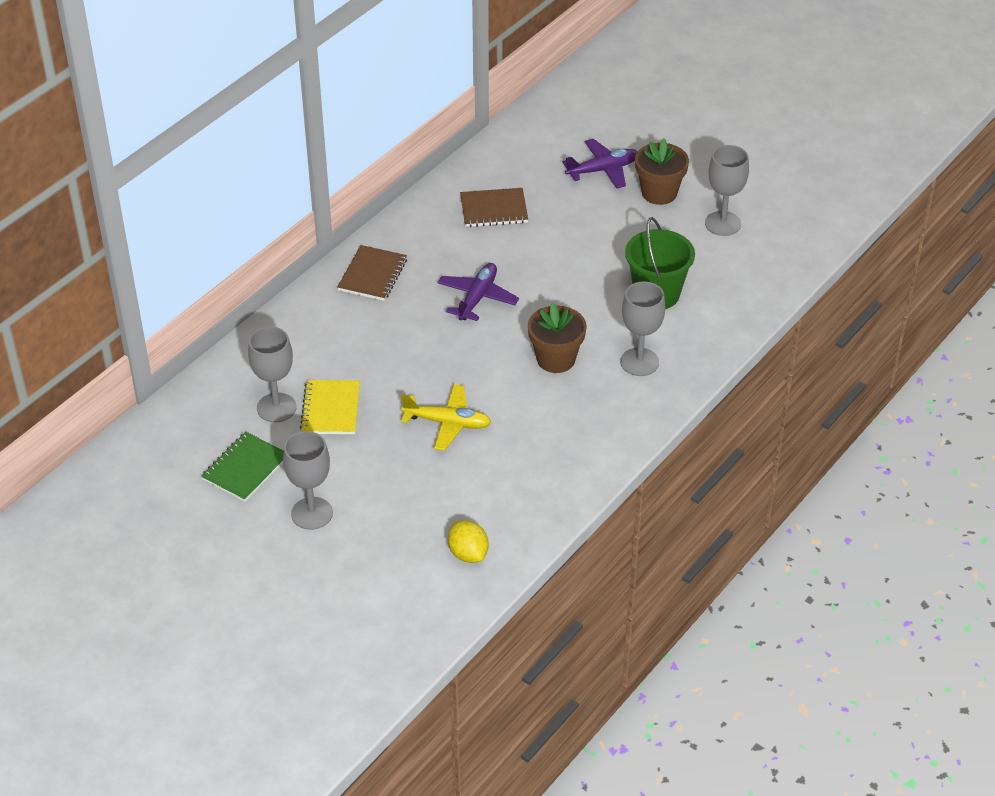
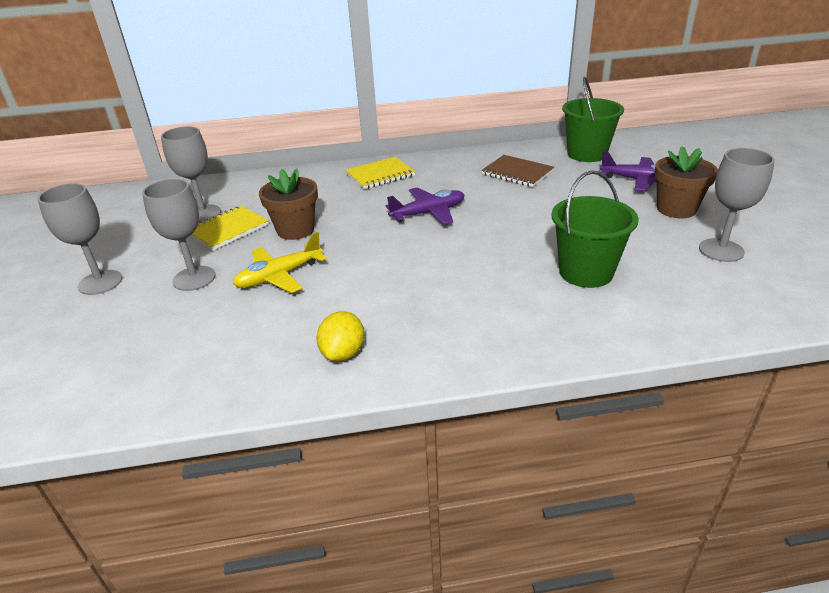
camera: 45 degrees right, 10 degrees down
(245, 468) = (125, 236): green notebook -> none
(373, 275) = (380, 175): brown notebook -> yellow notebook
(447, 423) = (279, 276): yellow plane -> yellow plane turned 90 degrees clockwise
(468, 553) = (122, 381): yellow lemon -> yellow lemon (343, 353)
(526, 153) = (586, 154): none -> green bucket
(556, 359) = (427, 276): brown flower pot -> brown flower pot (295, 230)
(639, 362) = (499, 314): grey goblet -> grey goblet (194, 278)

